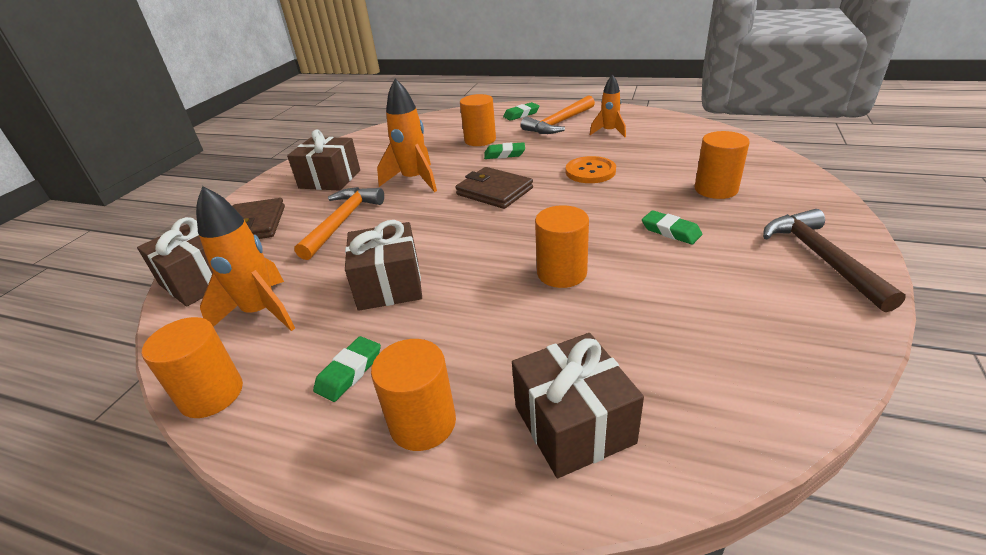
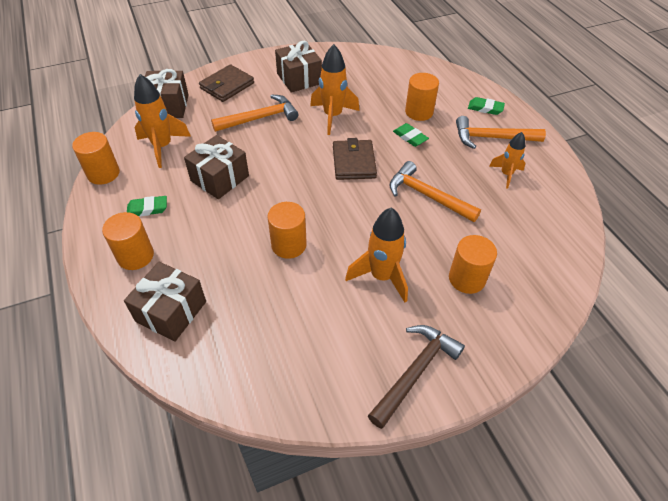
camera: 45 degrees right, 15 degrees up
(590, 171) = (427, 196): orange button -> orange hammer
(670, 231) = (381, 276): green eraser -> orange rocket

